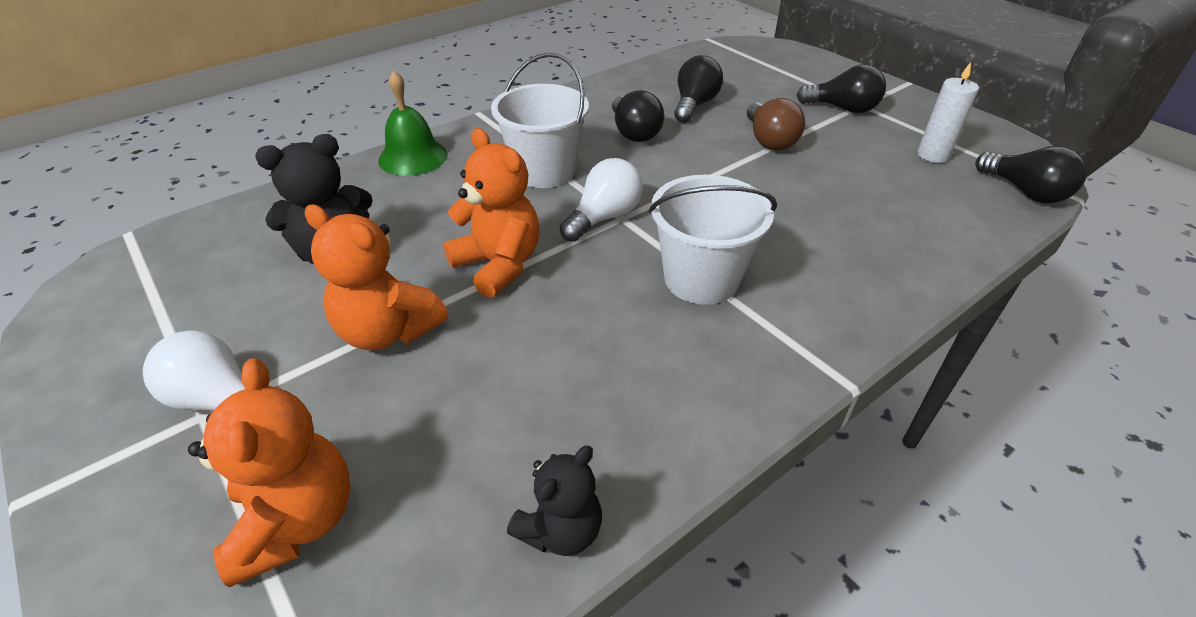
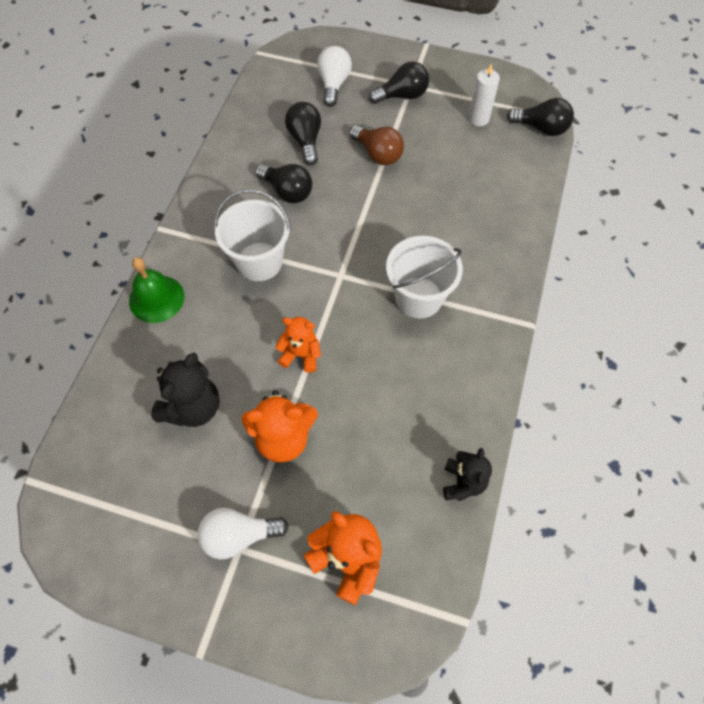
camera: 35 degrees left, 20 degrees up
(498, 265) = (301, 355): orange teddy bear -> orange teddy bear, size x0.66
(604, 217) = (330, 281): white light bulb -> white light bulb (333, 84)

